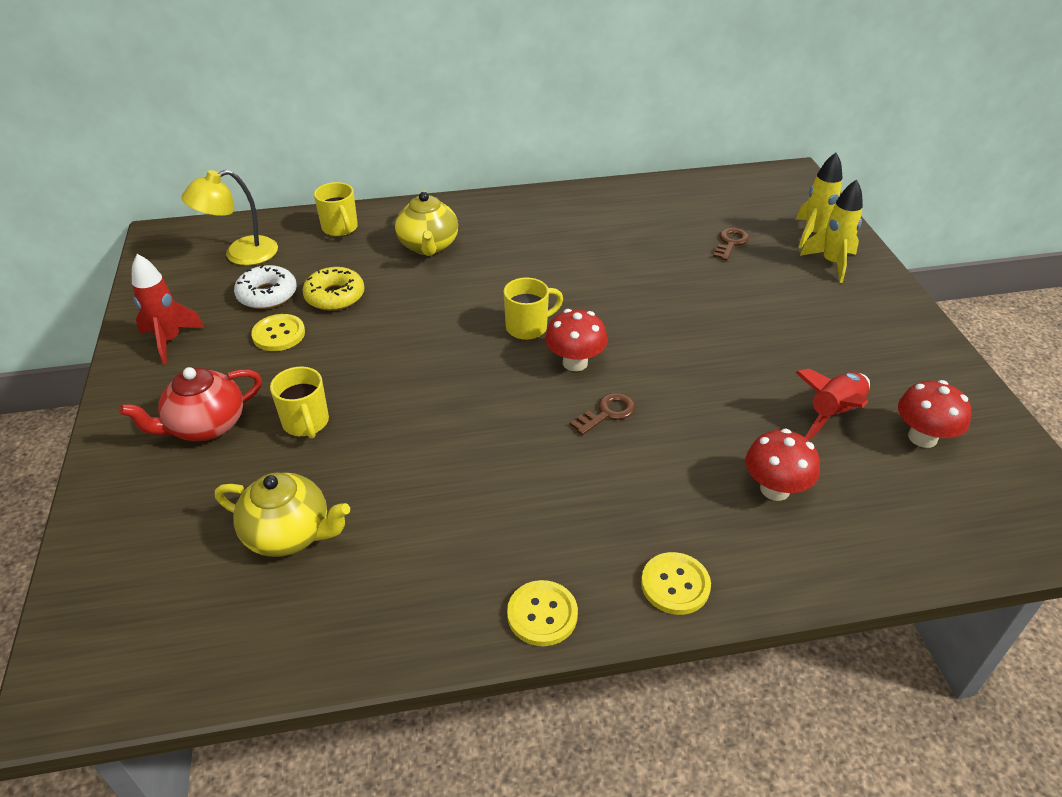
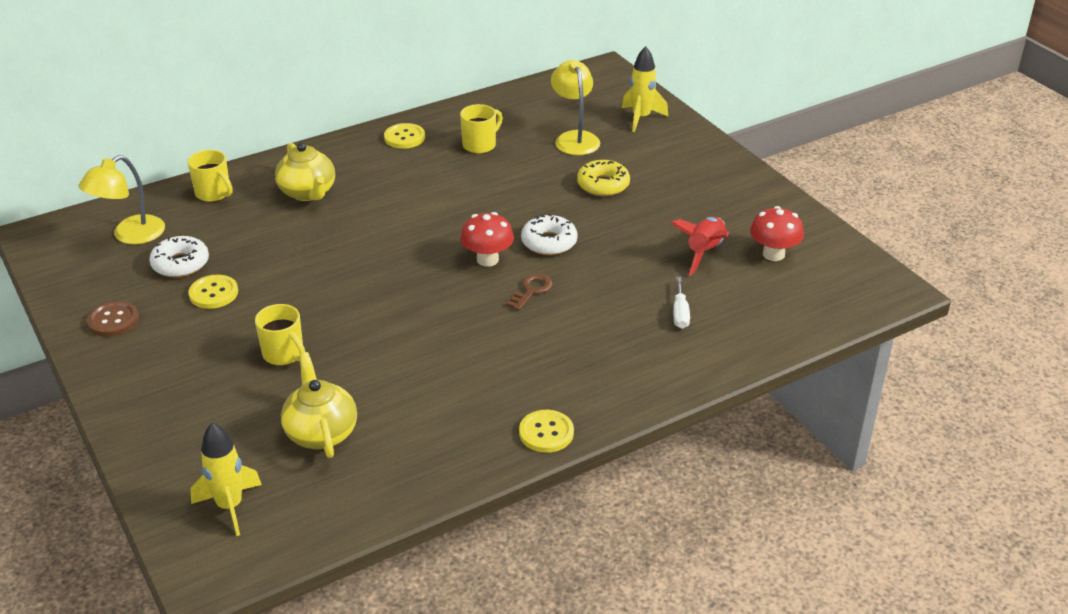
camera: 20 degrees left, 5 degrees down
(170, 341) = (113, 320): red rocket -> brown button
(205, 426) = (195, 377): red teapot -> none
(289, 534) = (321, 432): yellow teapot -> yellow teapot turned 105 degrees counterclockwise
(335, 296) = (246, 252): yellow donut -> yellow donut (603, 185)
(528, 327) = (434, 241): yellow mug -> yellow mug (480, 145)
(652, 357) = (549, 242): none -> white donut
(675, 585) = (633, 391): yellow button -> yellow button (404, 137)
(730, 243) = (574, 138): brown key -> yellow lamp
(775, 489) = (680, 313): red mushroom -> white screwdriver
(831, 263) = (664, 139): yellow rocket -> yellow rocket (230, 507)

